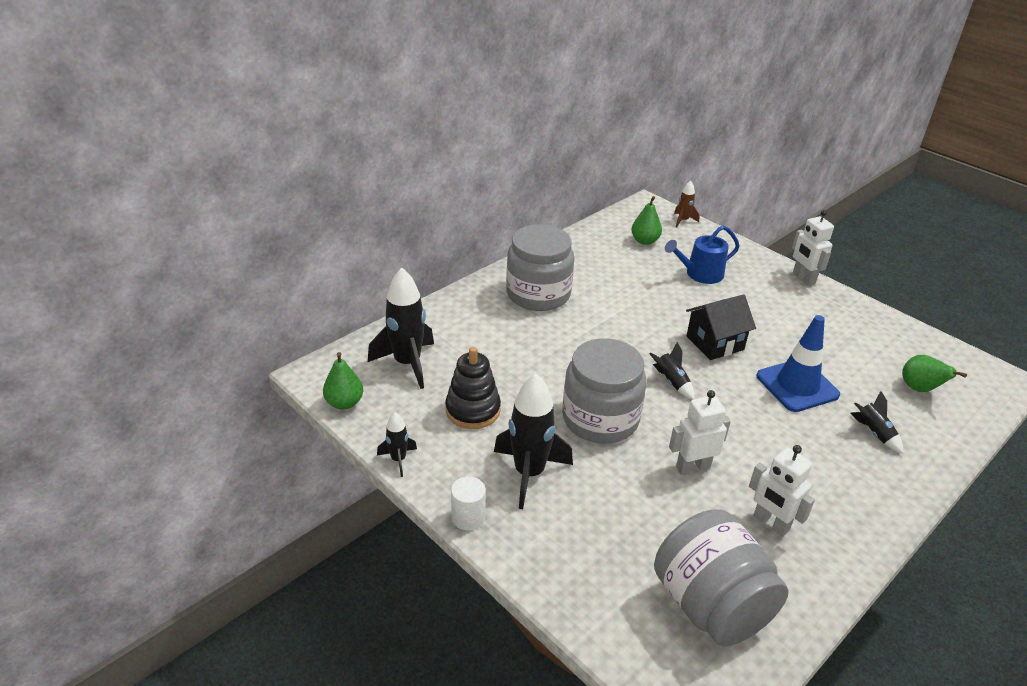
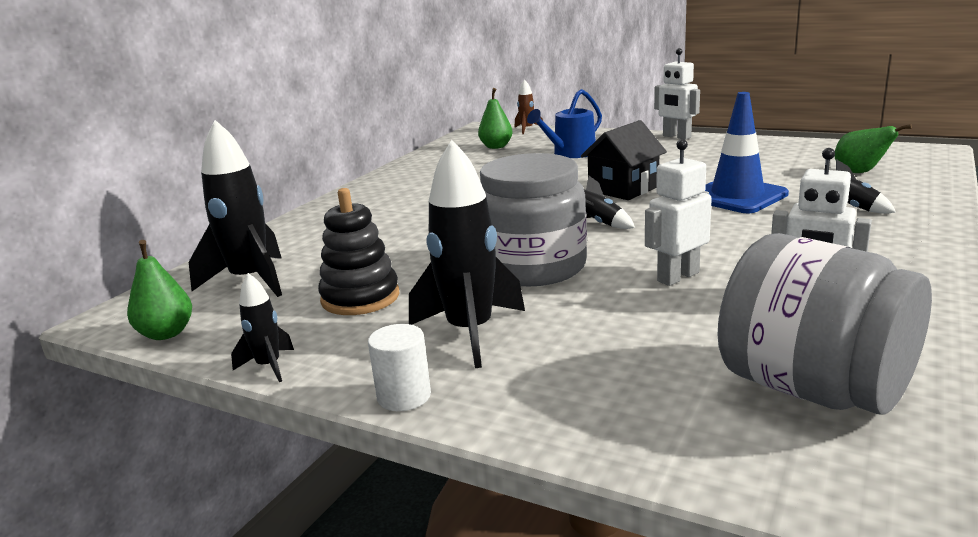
camera: 15 degrees left, 15 degrees down
(538, 294) = (398, 199): grey jar -> none

